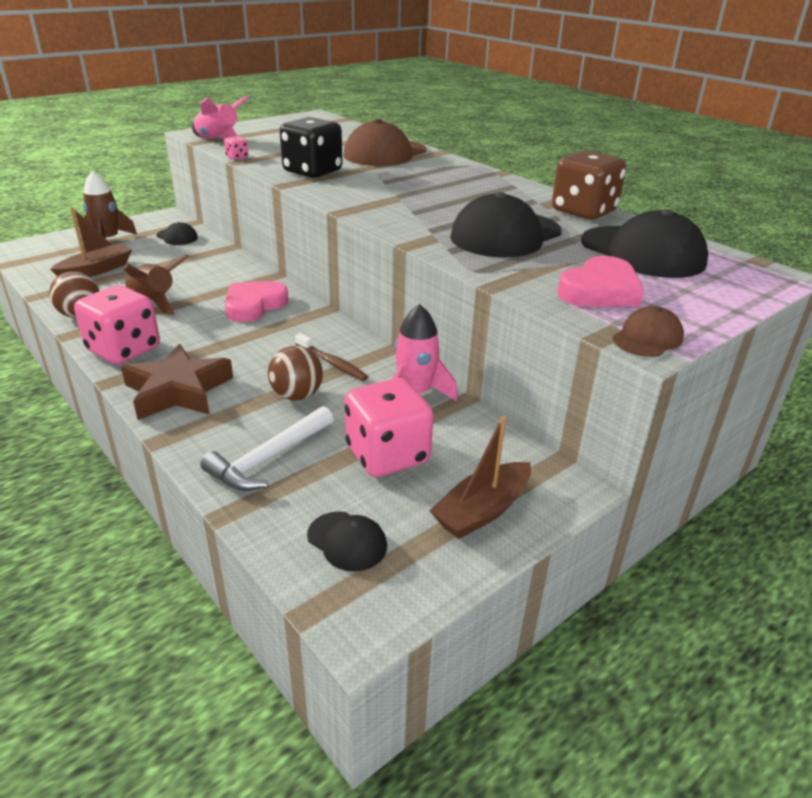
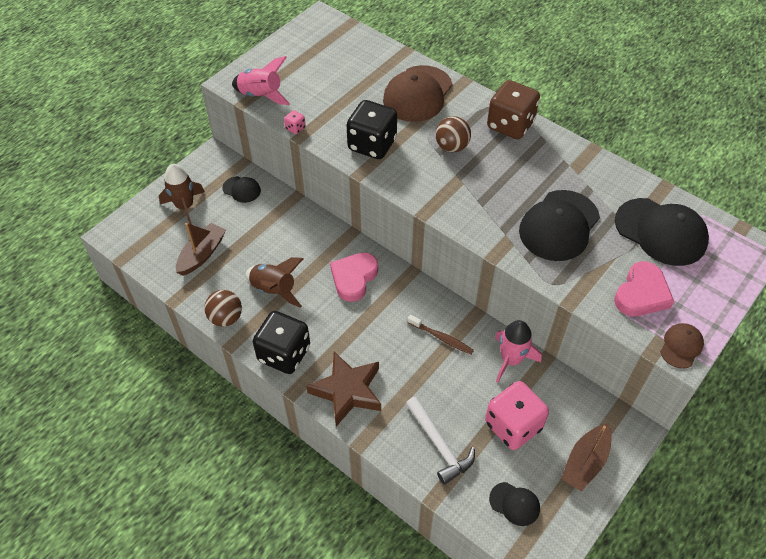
camera: 10 degrees left, 20 degrees up
(124, 350) = (284, 354): pink dice -> black dice
(268, 459) = (439, 445): white hammer -> white hammer turned 60 degrees counterclockwise
(297, 395) = (431, 379): brown ball -> brown ball (452, 147)
(583, 212) = (607, 174): brown dice -> brown dice (510, 125)

